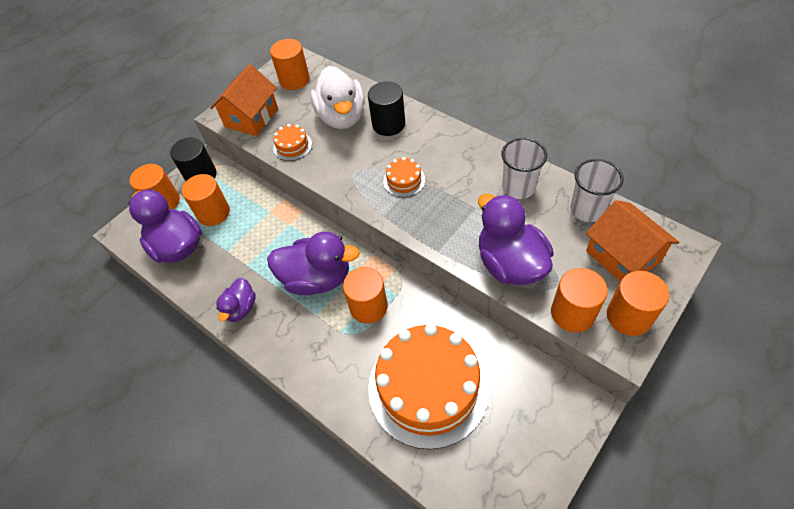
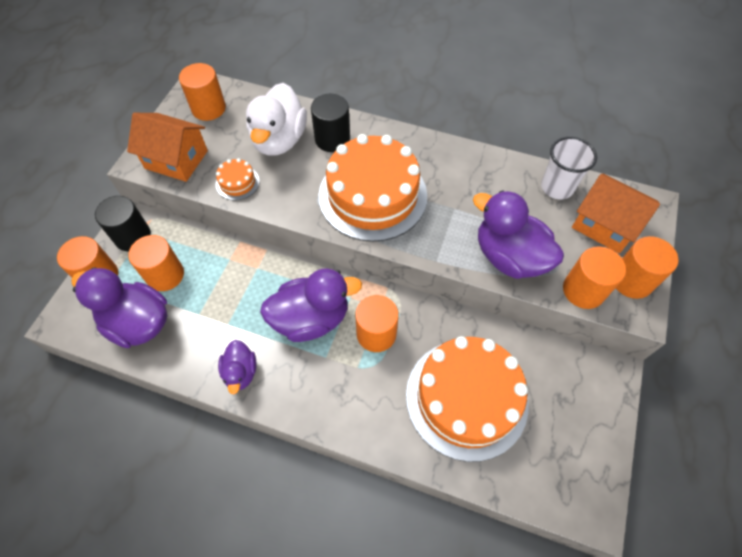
camera: 25 degrees left, 5 degrees up
(251, 117) = (176, 159): orange house -> orange house turned 75 degrees counterclockwise
(342, 117) = (279, 140): white duck -> white duck turned 45 degrees clockwise
(404, 180) = (372, 195): orange cake -> orange cake, size x2.46
(518, 187) = (486, 179): white cup -> none

